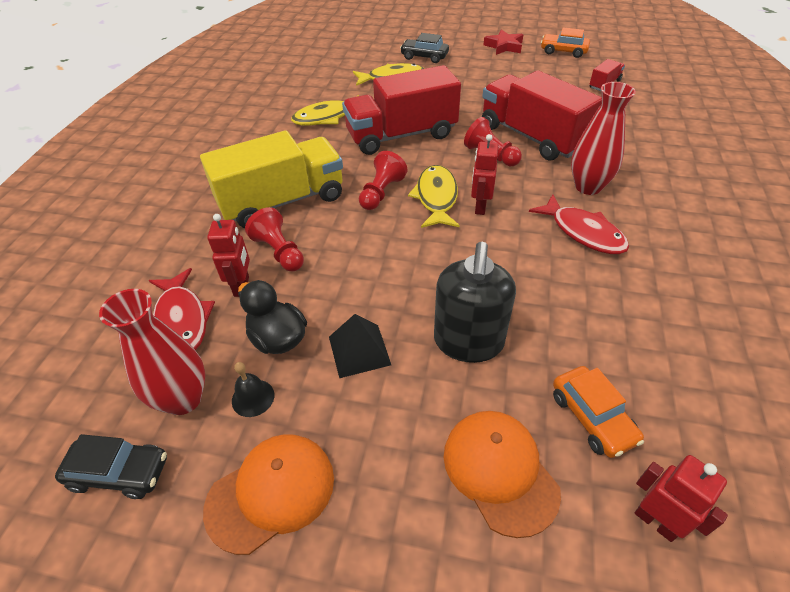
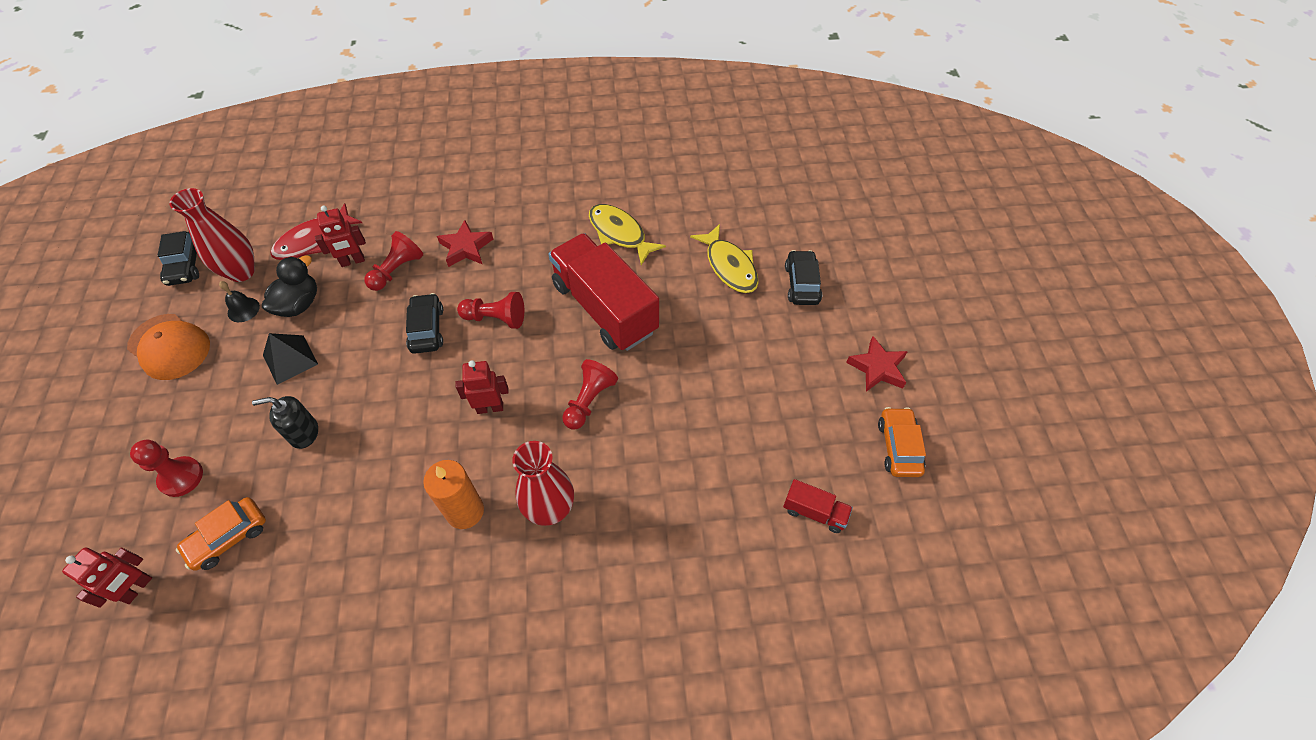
camera: 70 degrees right, 10 degrees up
(282, 201) = (466, 248): yellow truck -> red star
(371, 237) = (426, 329): none -> black car
(436, 198) = (497, 366): yellow fish -> none
(468, 342) = (304, 433): black soap dispenser -> black soap dispenser, size x0.60
(499, 471) = (181, 477): orange cap -> red pawn
(531, 137) = (641, 437): red truck -> none
(583, 232) = (465, 511): red fish -> orange candle

